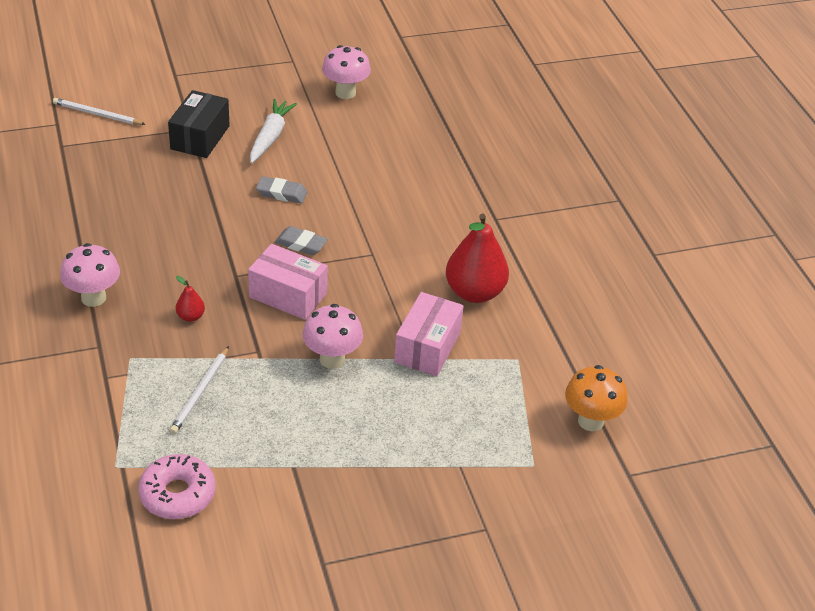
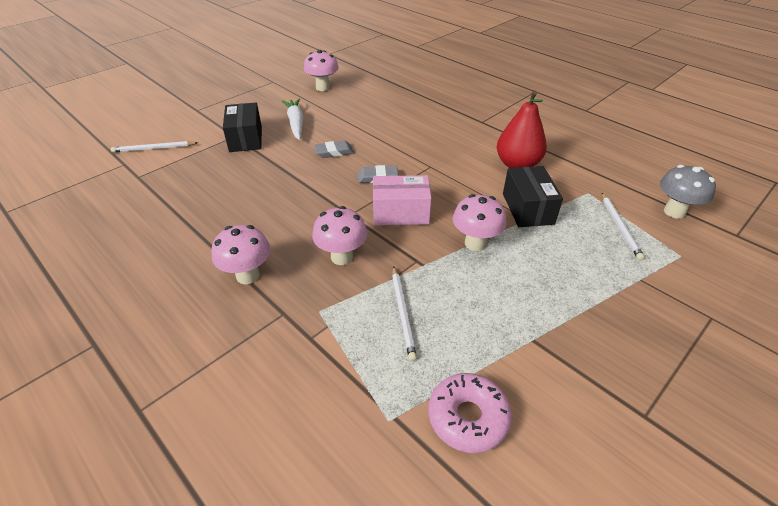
camera: 25 degrees left, 0 degrees up
(190, 317) = (342, 257): red pear -> pink mushroom
(427, 347) = (527, 208): pink box -> black box
(505, 409) = (620, 227): none -> white pencil
(590, 421) = (674, 212): orange mushroom -> grey mushroom

